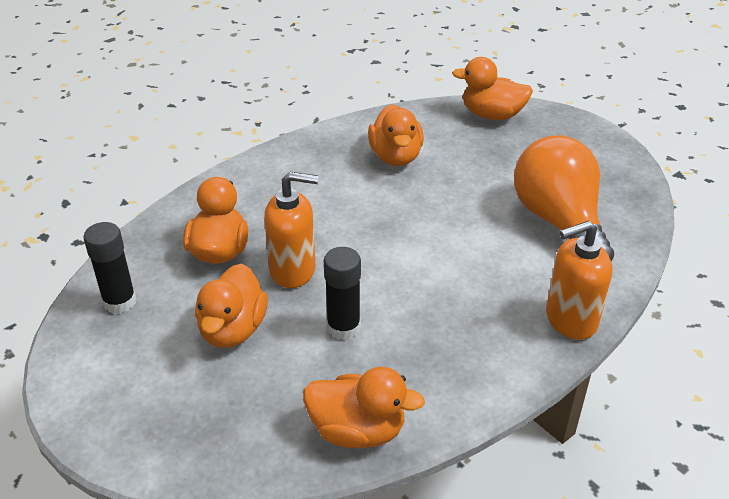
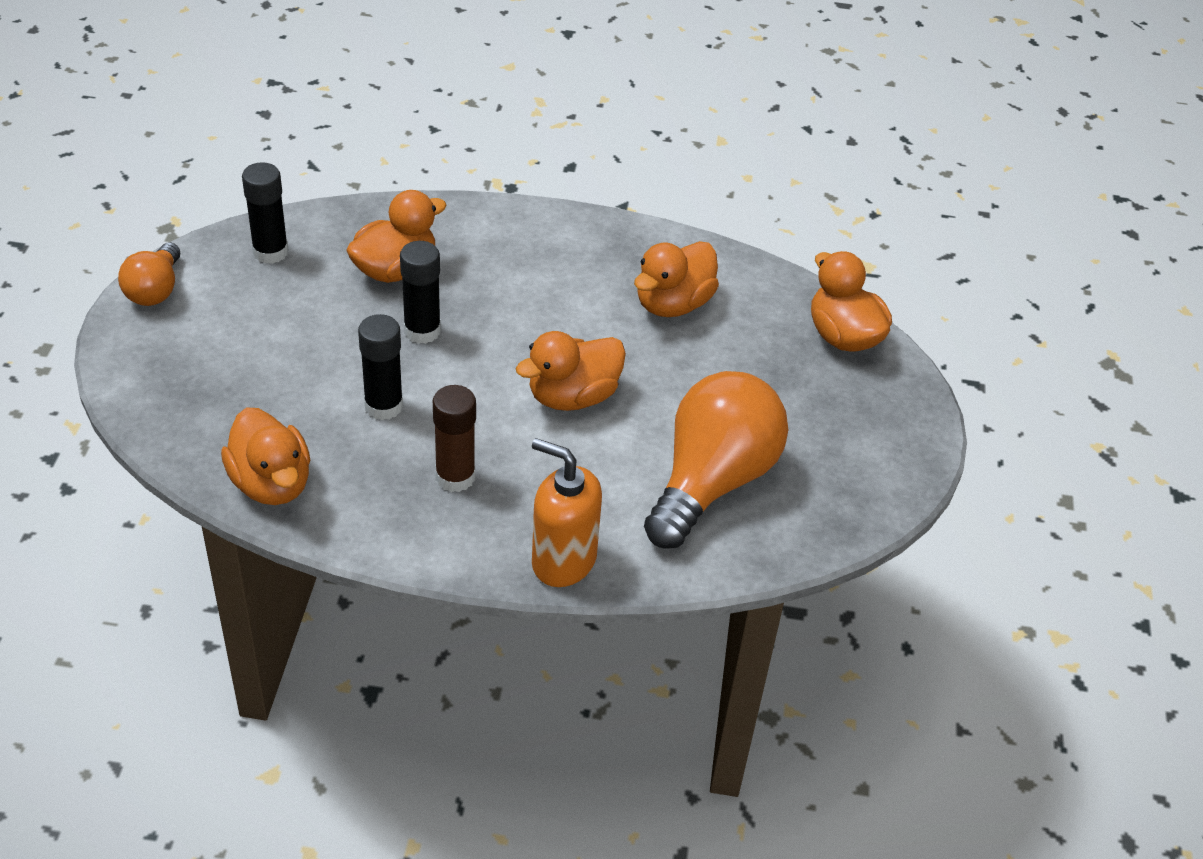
camera: 45 degrees right, 5 degrees up
(73, 388) = (155, 290): none -> orange light bulb
(233, 329) = (309, 338): orange duck -> orange duck (573, 396)
(293, 270) = (422, 331): orange soap dispenser -> black glue stick
(447, 329) = (455, 477): none -> brown glue stick

